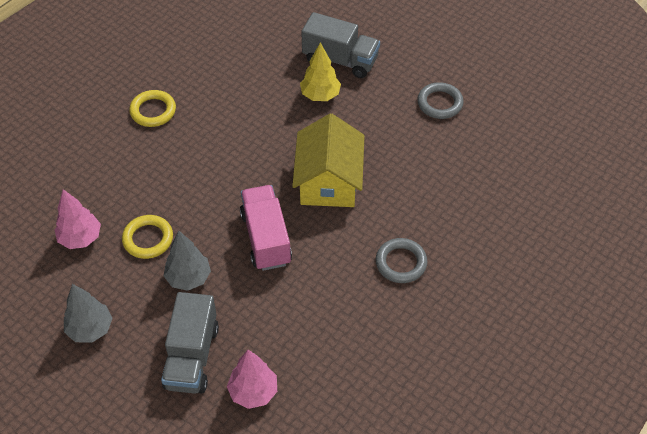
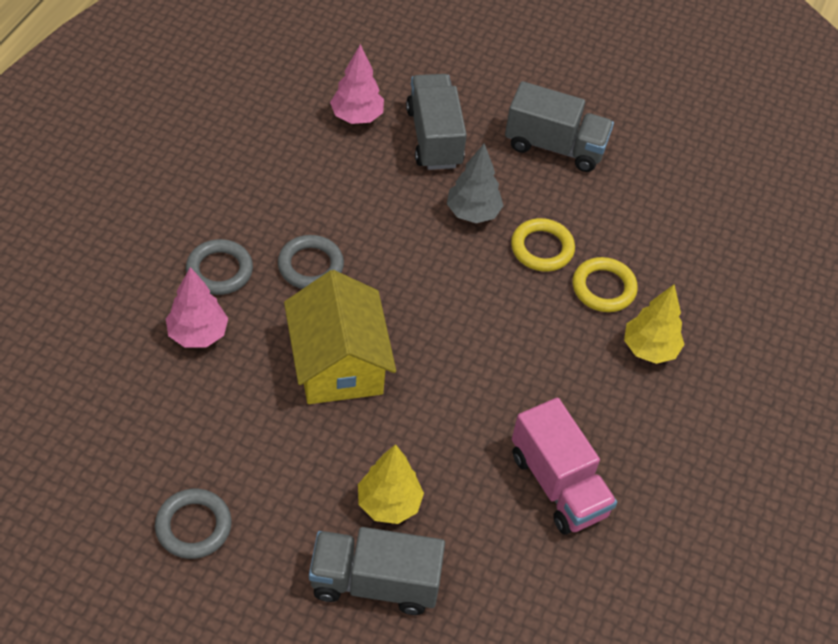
camera: 160 degrees right, 0 degrees up
(80, 238) = (622, 236): pink tree -> pink tree (198, 334)
(90, 329) = (555, 146): grey tree -> grey truck
(110, 154) = (649, 349): none -> yellow tree
(153, 111) = (628, 427): yellow ring -> yellow ring (603, 288)
(266, 238) = (398, 273): pink truck -> pink truck (558, 484)
(330, 255) = (310, 266): none -> grey ring

